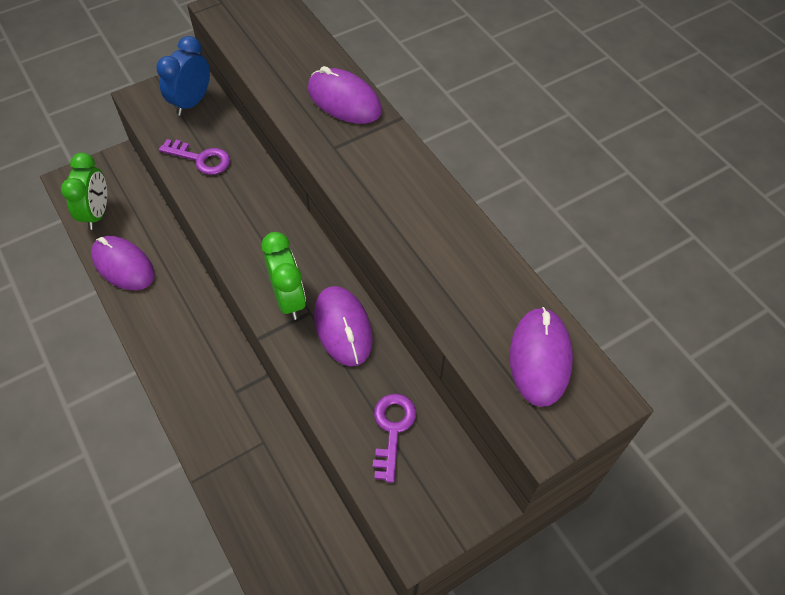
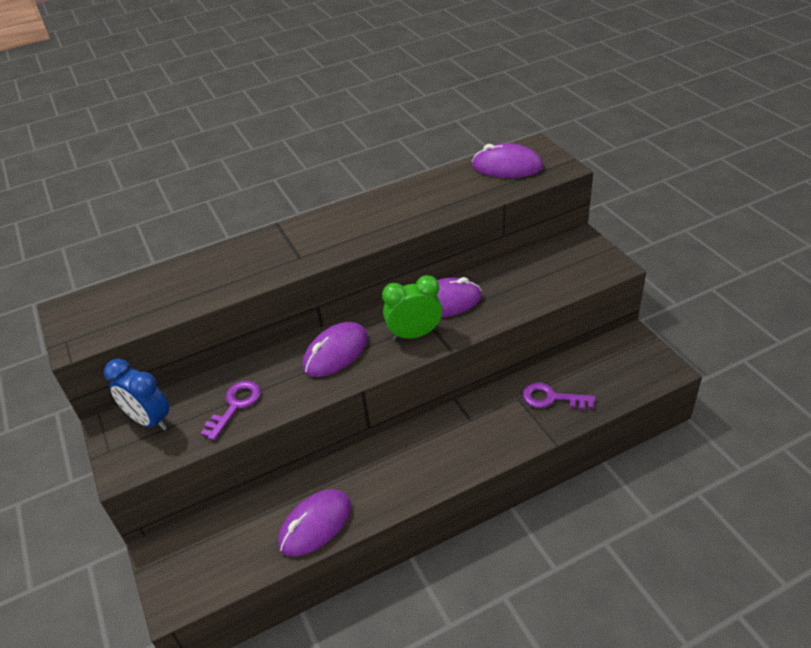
camera: 80 degrees left, 15 degrees down
(97, 213) = (235, 561): green clock -> none
(344, 101) = (246, 253): purple mouse -> purple mouse (336, 353)
(392, 429) = (533, 276): purple key -> purple key (551, 398)

